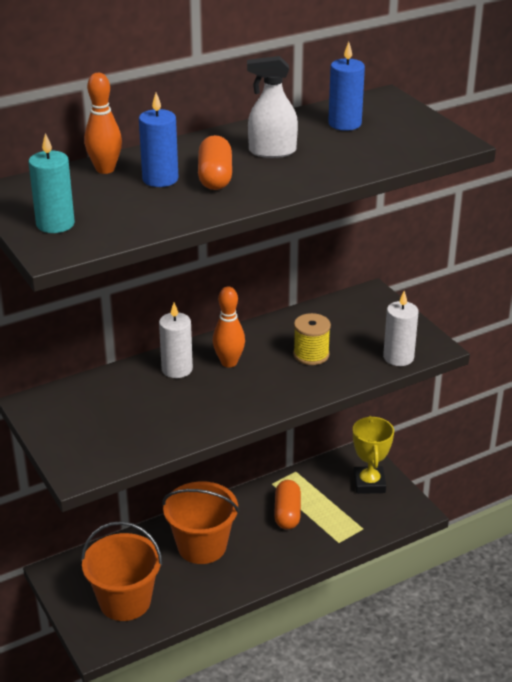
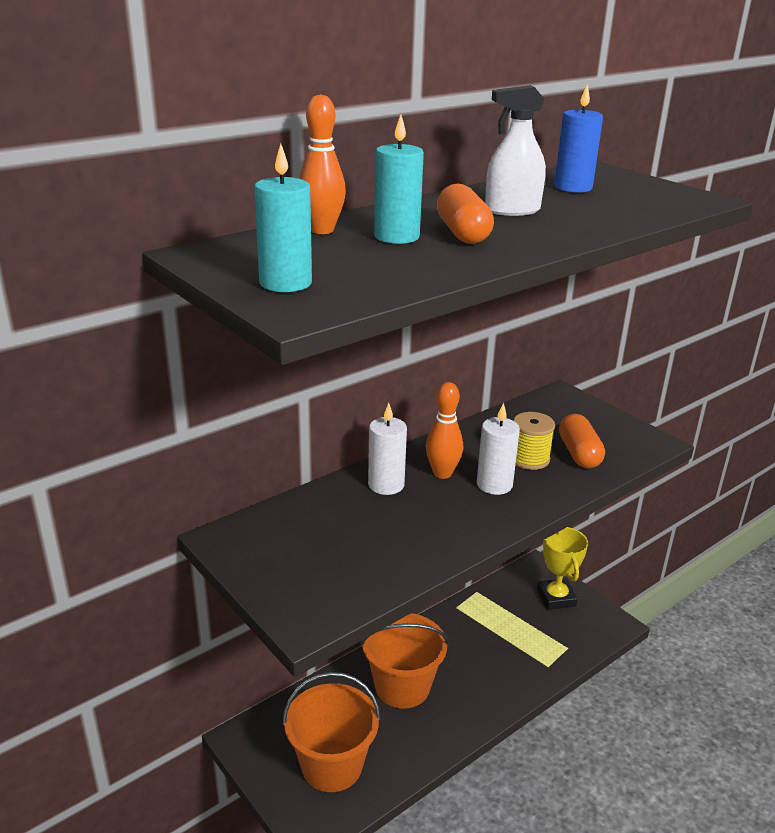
camera: 10 degrees left, 5 degrees down
(160, 179) = (396, 237): blue candle -> turquoise candle
(287, 513) = (483, 639): orange capsule -> orange capsule (579, 453)
(398, 357) = (623, 455): white candle -> white candle (494, 484)

